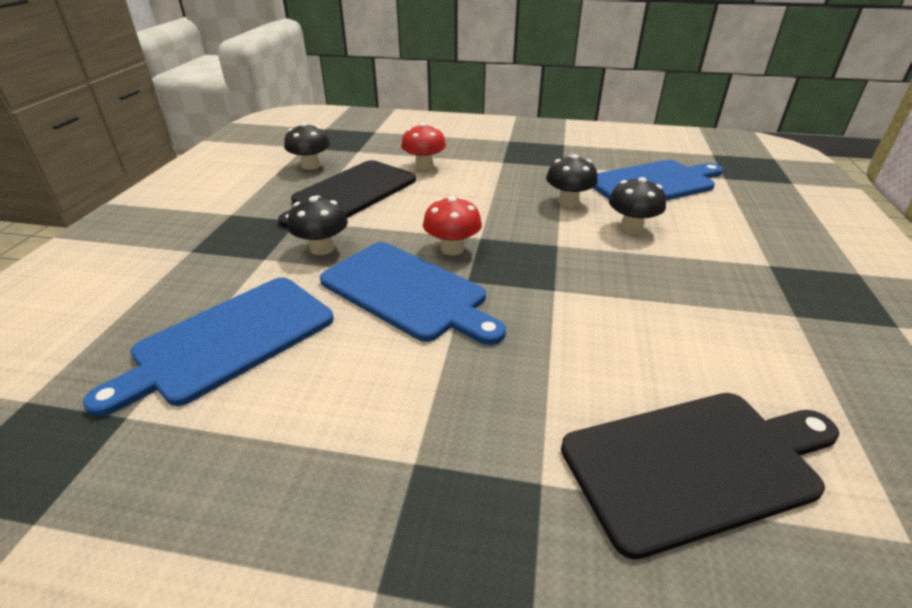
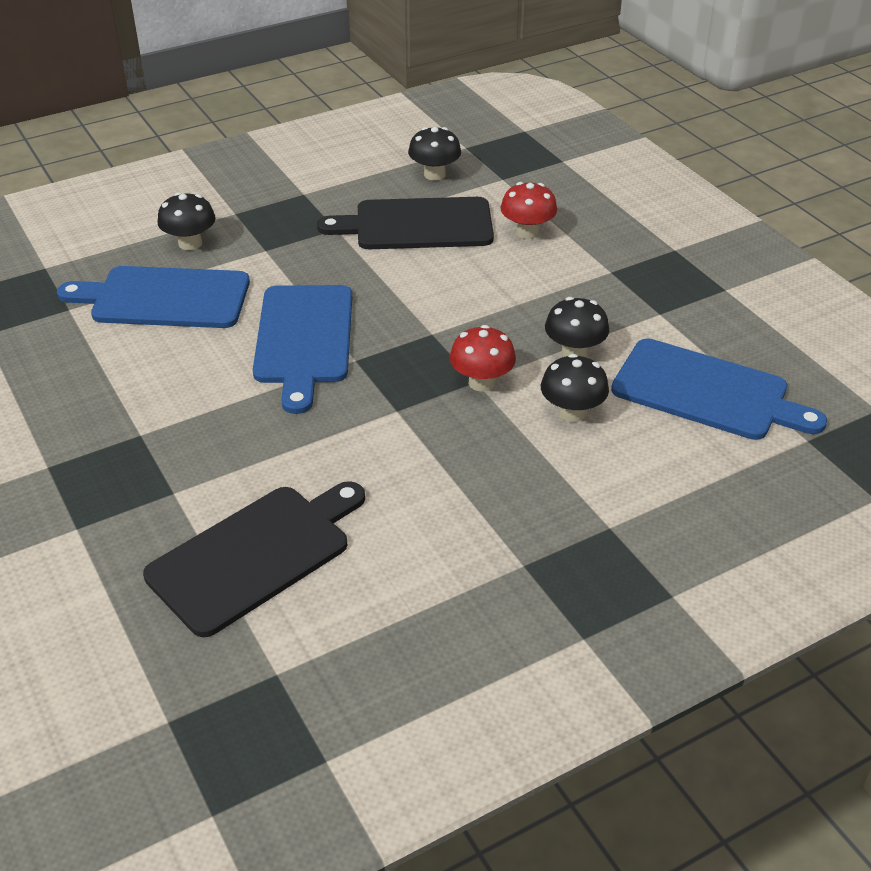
camera: 50 degrees right, 5 degrees up
(322, 248) = (311, 266): black mushroom -> black mushroom (190, 243)
(452, 249) = (393, 328): red mushroom -> red mushroom (481, 382)
(696, 465) = (255, 555): black cutting board -> black cutting board turned 75 degrees counterclockwise

